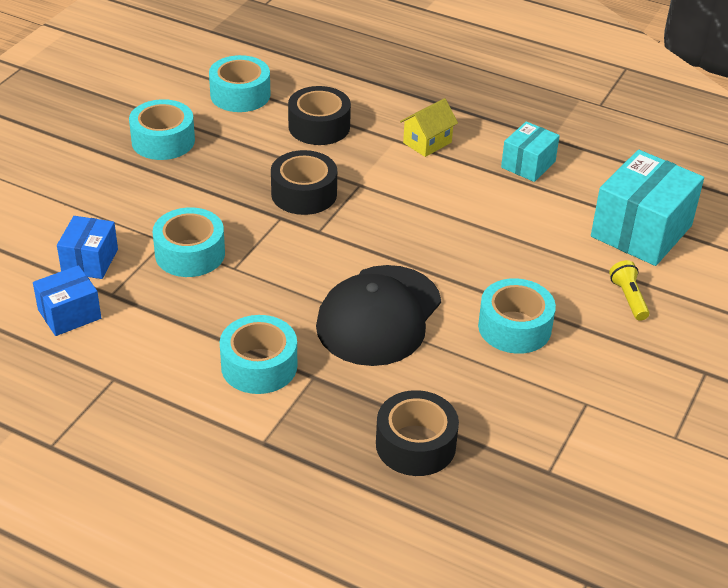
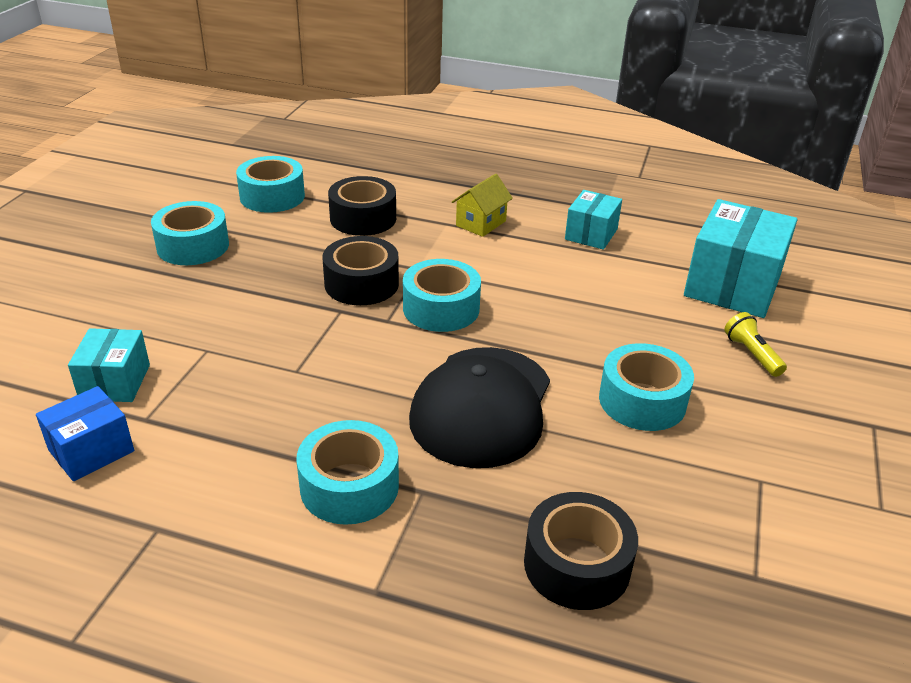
camera: 10 degrees left, 5 degrees down
(90, 261) = (115, 382): blue box -> turquoise box
(190, 254) = (240, 360): turquoise tape -> turquoise tape (441, 308)

